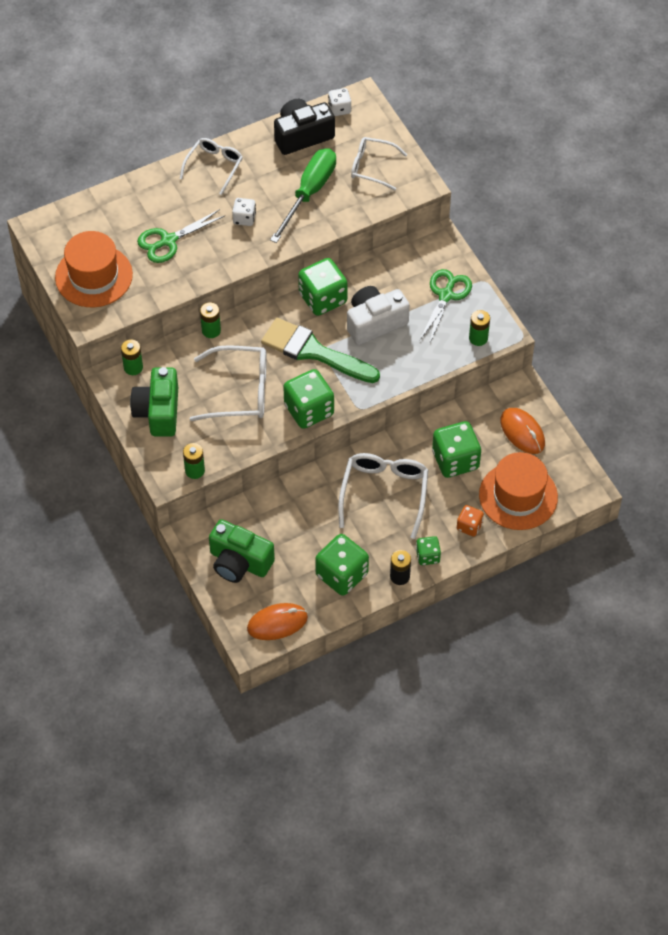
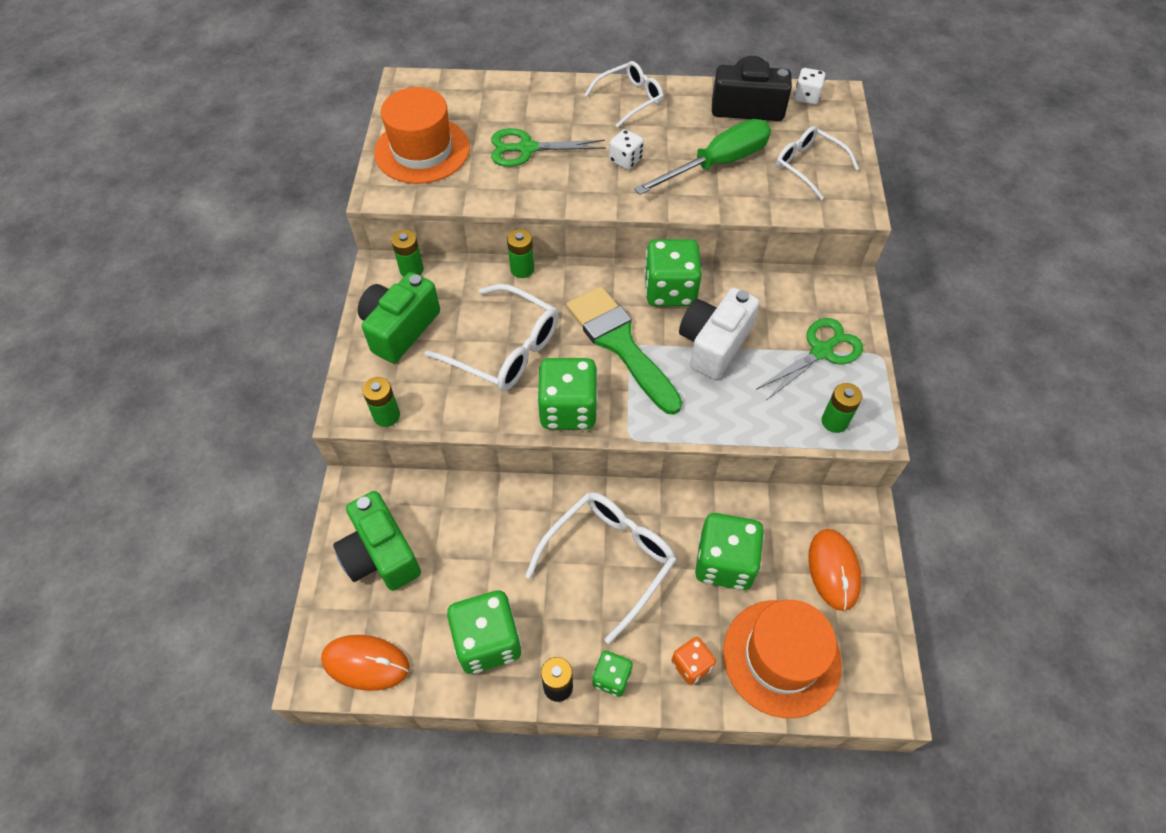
camera: 30 degrees right, 0 degrees up
(375, 323) = (714, 344): white camera -> white camera turned 60 degrees counterclockwise

